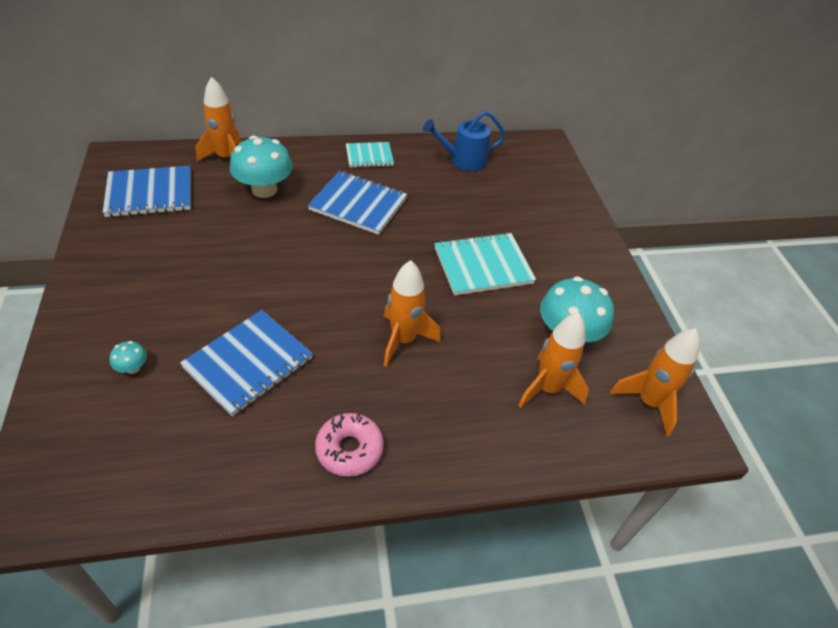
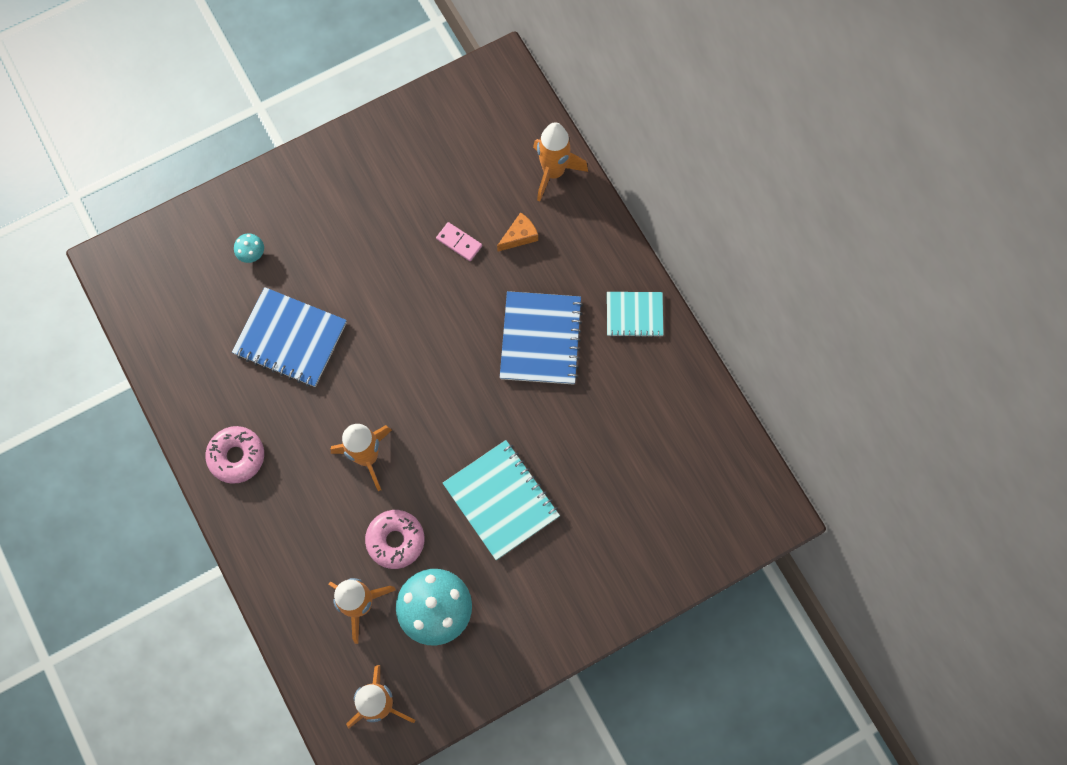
camera: 75 degrees right, 25 degrees up
(150, 193) = (461, 136): blue notebook -> none
(242, 223) = (459, 242): none -> pink domino
(264, 190) = (519, 236): turquoise mushroom -> orange cheese
(369, 156) = (634, 315): turquoise notebook -> turquoise notebook turned 60 degrees counterclockwise
(463, 160) = (681, 423): blue watering can -> none
(493, 344) = (395, 540): none -> pink donut

